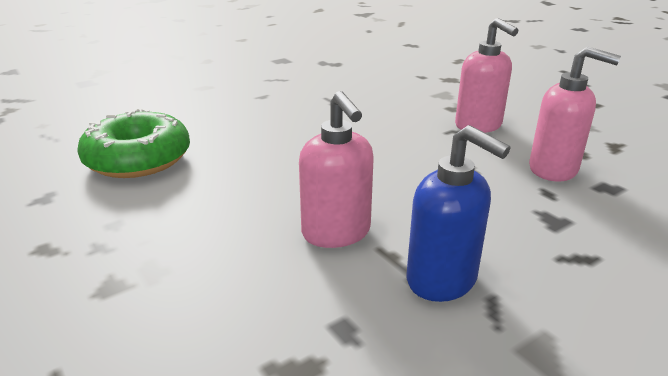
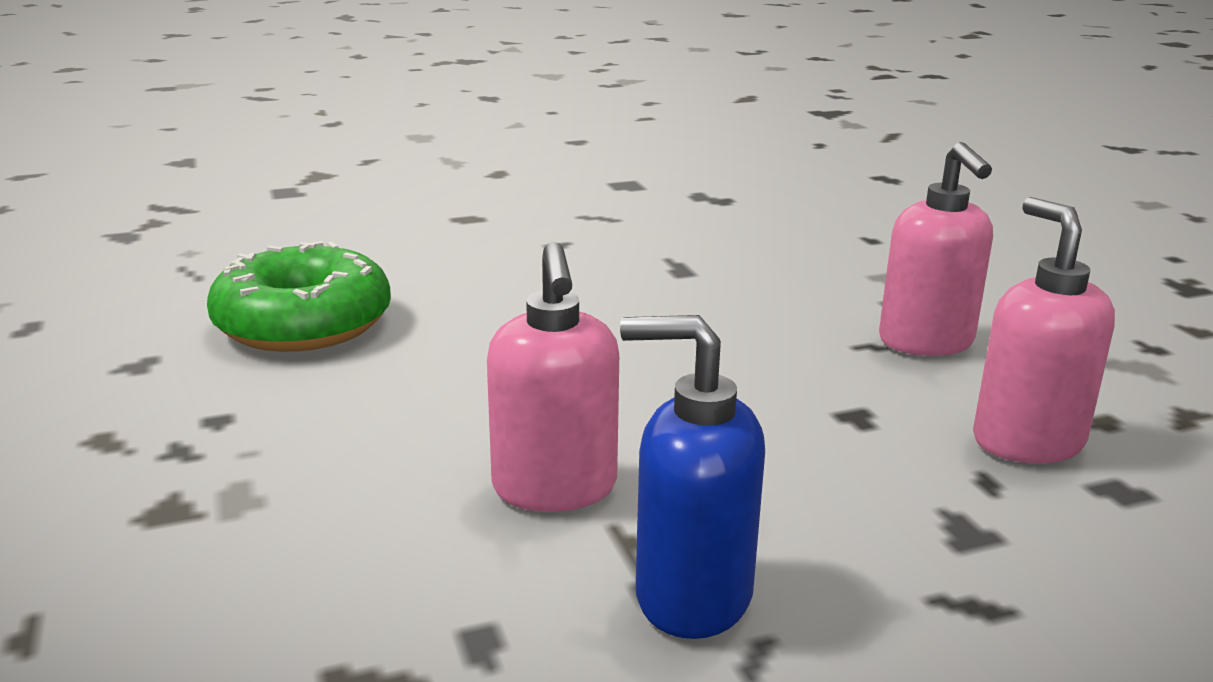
camera: 15 degrees right, 5 degrees down
(442, 280) = (691, 596): blue soap dispenser -> blue soap dispenser turned 135 degrees clockwise
(553, 170) = (1026, 441): pink soap dispenser -> pink soap dispenser turned 150 degrees counterclockwise

